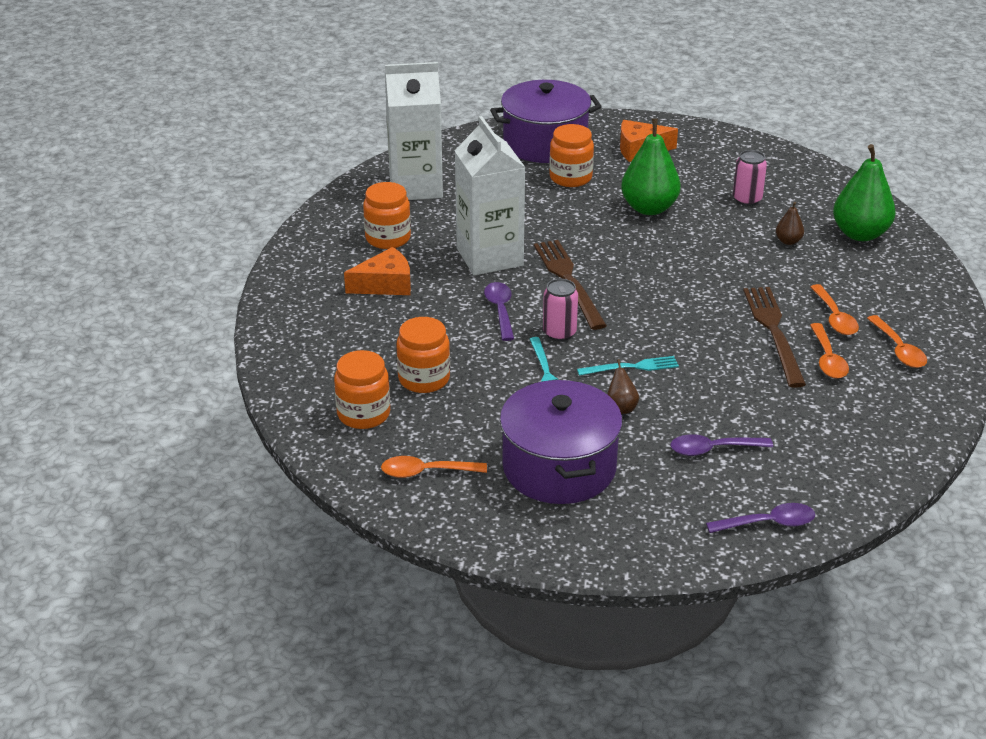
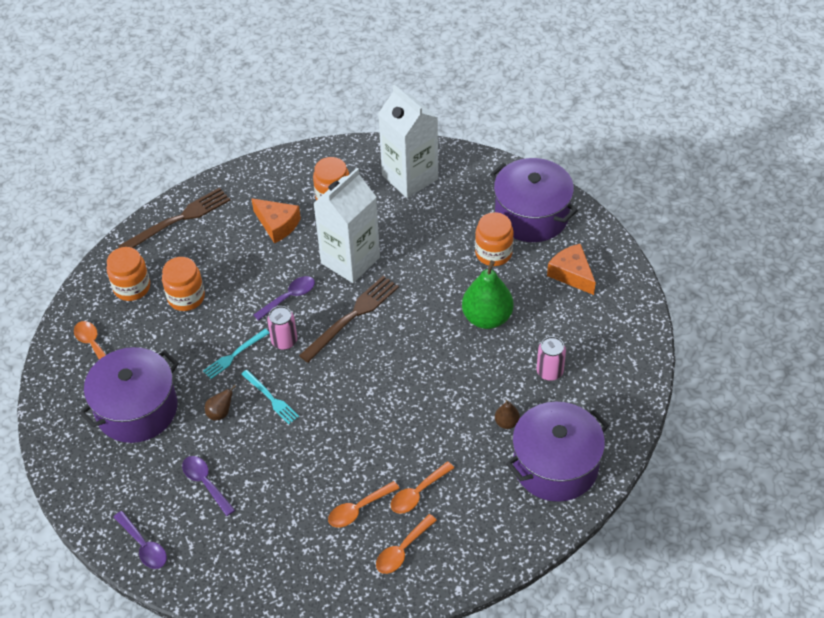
camera: 60 degrees right, 15 degrees up
(774, 332) = (371, 462): brown fork -> brown fork (178, 220)
(860, 234) = (555, 465): green pear -> purple pot

